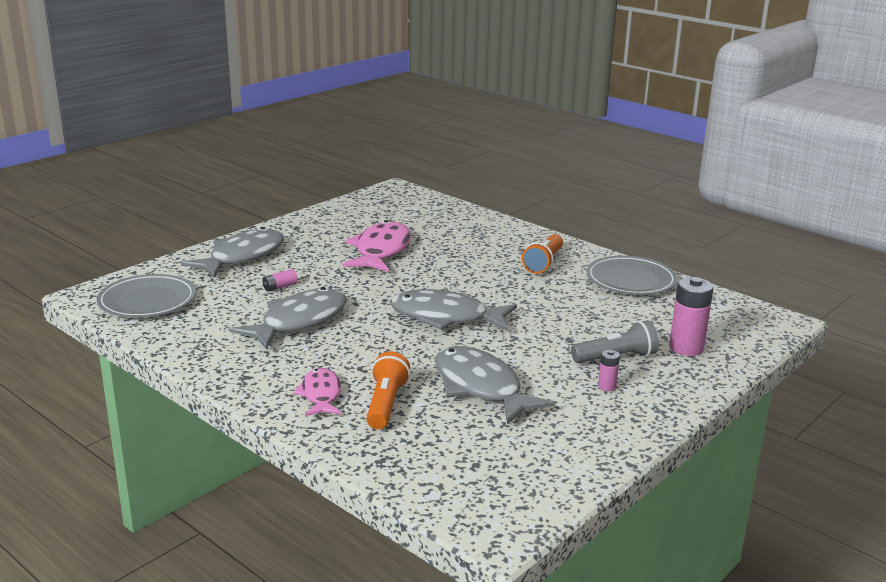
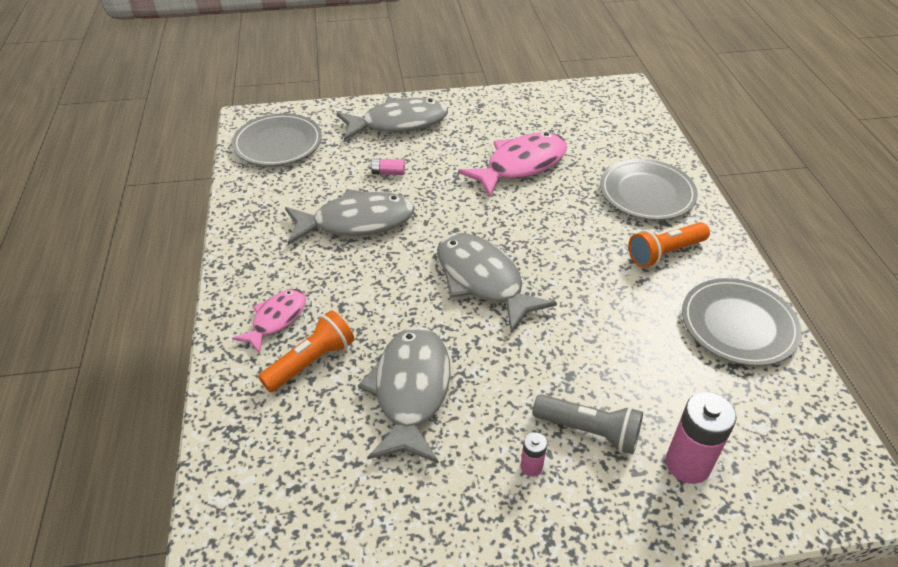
camera: 40 degrees right, 20 degrees up
(490, 238) = (646, 193): none -> grey plate

